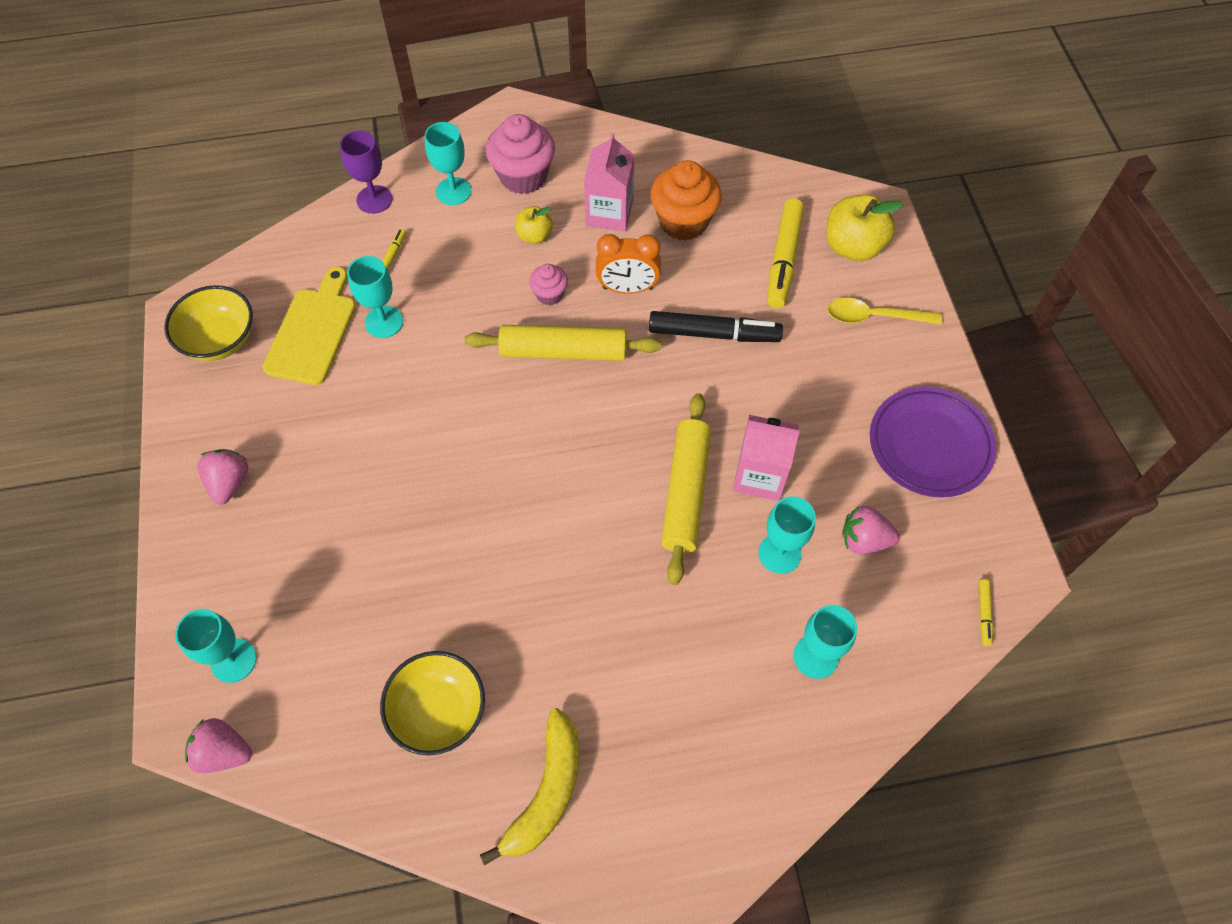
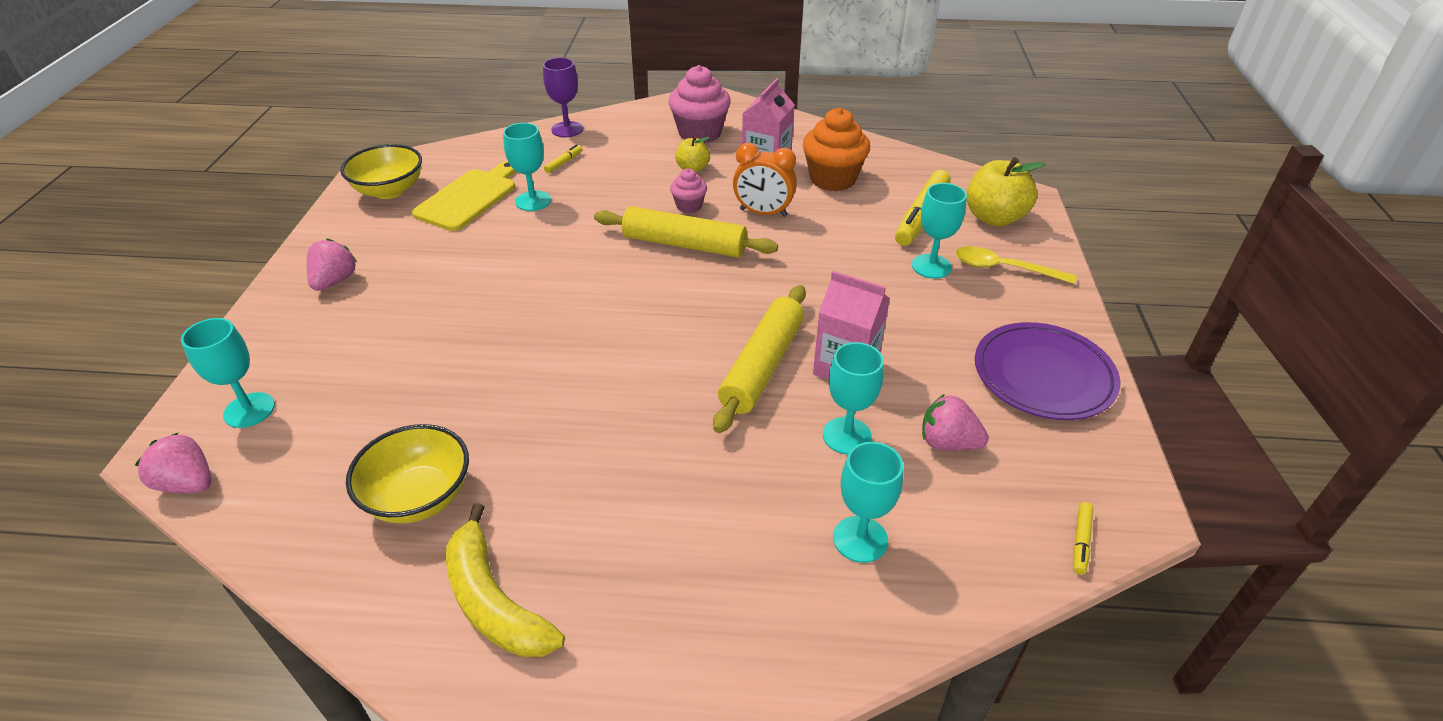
camera: 15 degrees right, 20 degrees down
(453, 191) = (636, 134): turquoise goblet -> turquoise goblet (931, 266)
(546, 792) = (494, 601): yellow banana -> yellow banana turned 105 degrees clockwise
(714, 334) = (835, 255): black marker -> none

